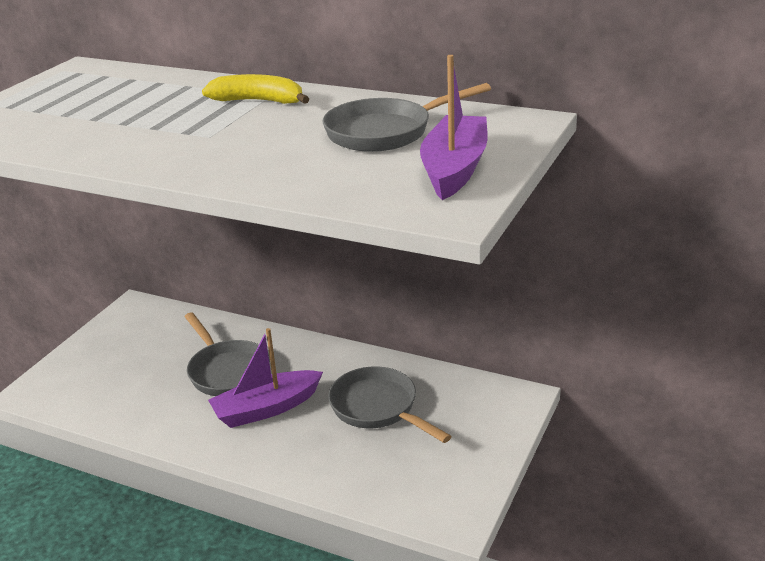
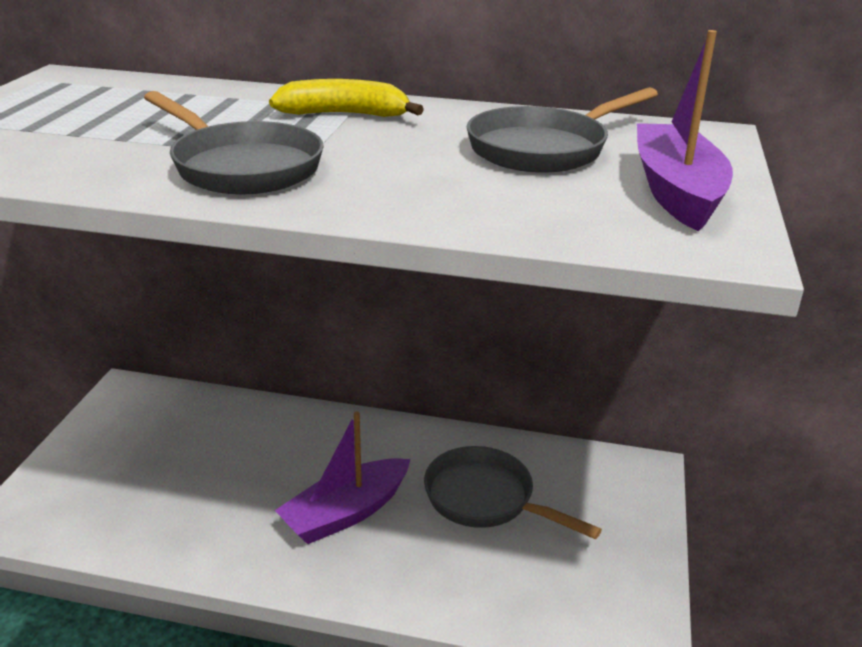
camera: 15 degrees left, 0 degrees up
(227, 371) = (277, 467): grey pan -> grey pan (242, 167)

